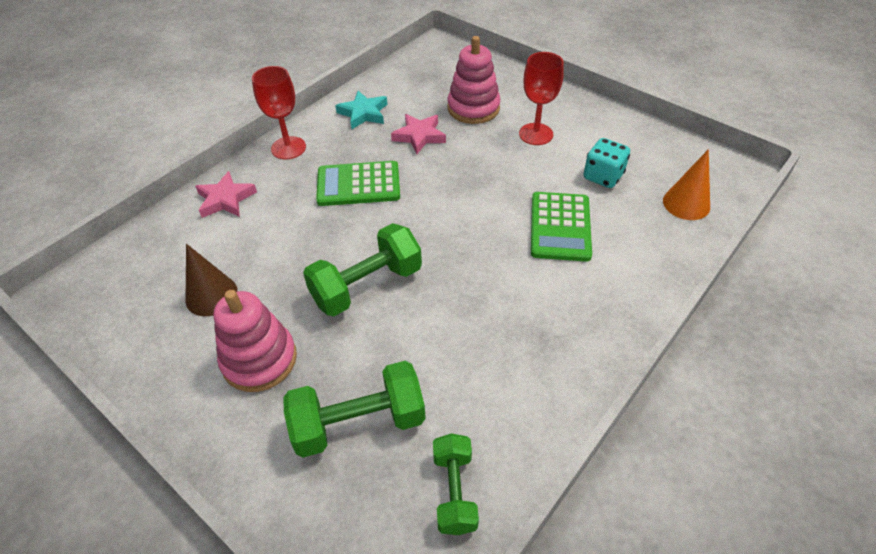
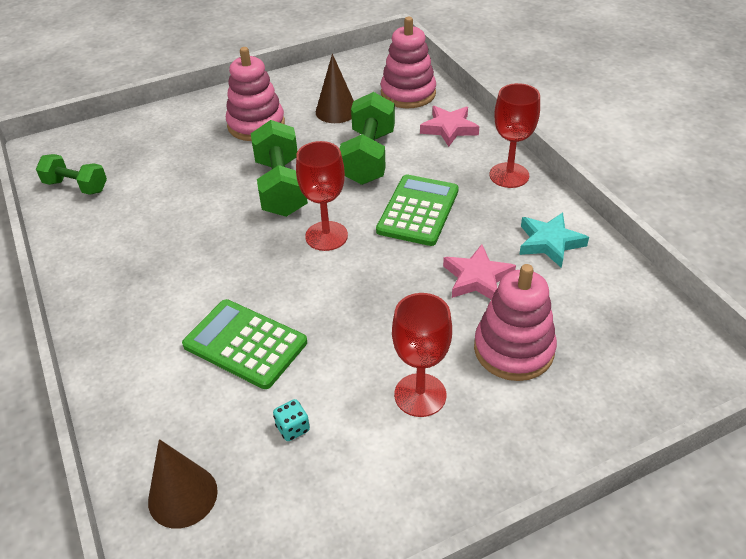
camera: 115 degrees right, 5 degrees down
(162, 247) = (408, 93): none -> pink stacking toy
(359, 423) = (164, 158): green dumbbell -> green dumbbell (368, 157)
(418, 227) = (326, 236): none -> red goblet
(603, 176) = (293, 428): turquoise dice -> turquoise dice, size x0.56
(686, 203) = (182, 496): orange cone -> brown cone

